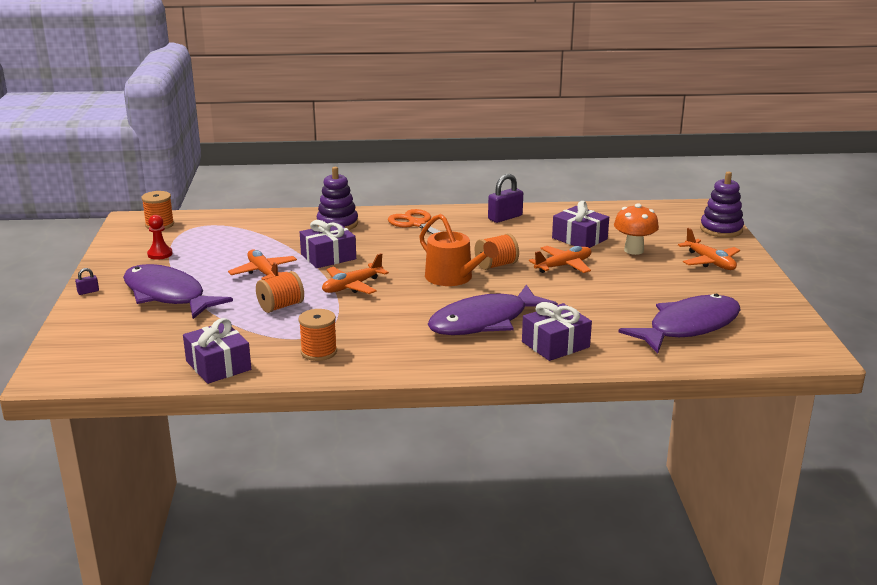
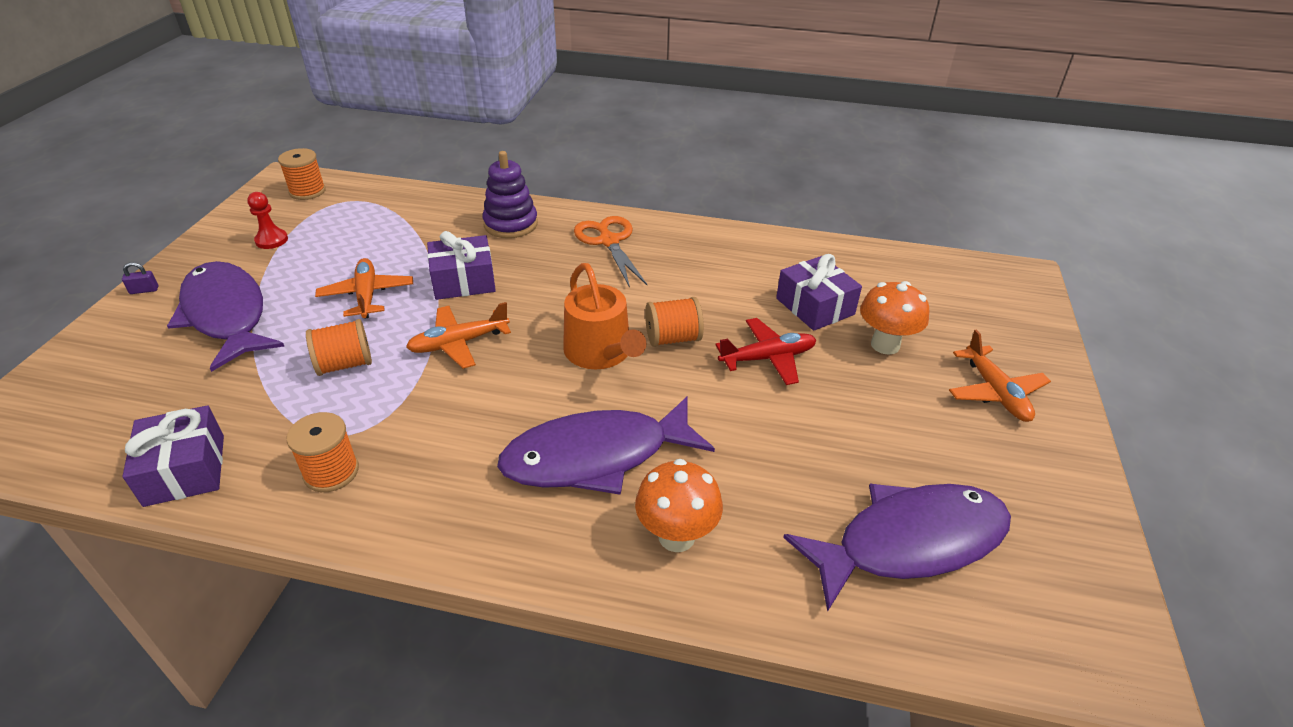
camera: 15 degrees right, 15 degrees up
(505, 217) = (730, 248): purple padlock -> none
(555, 344) = (676, 536): purple gift -> orange mushroom
(563, 266) = (767, 358): orange plane -> red plane
(721, 229) = (1035, 324): purple stacking toy -> none

